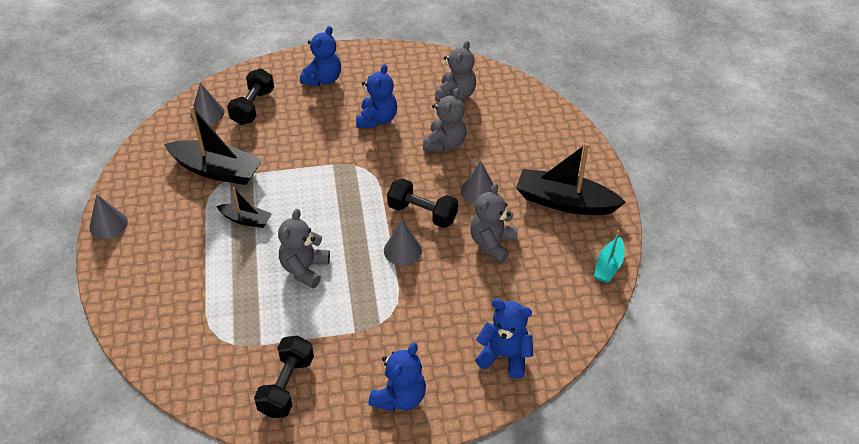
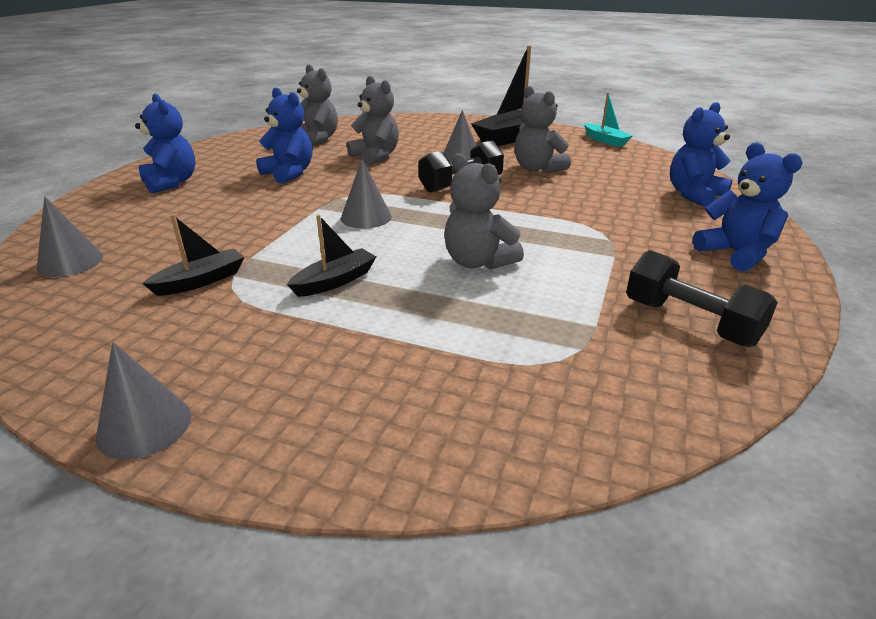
camera: 60 degrees left, 15 degrees down
(217, 170) = (201, 281): black boat -> black boat, size x0.53
(253, 107) = (129, 229): black dumbbell -> none
(402, 250) = (505, 204): grey cone -> grey cone (366, 217)

